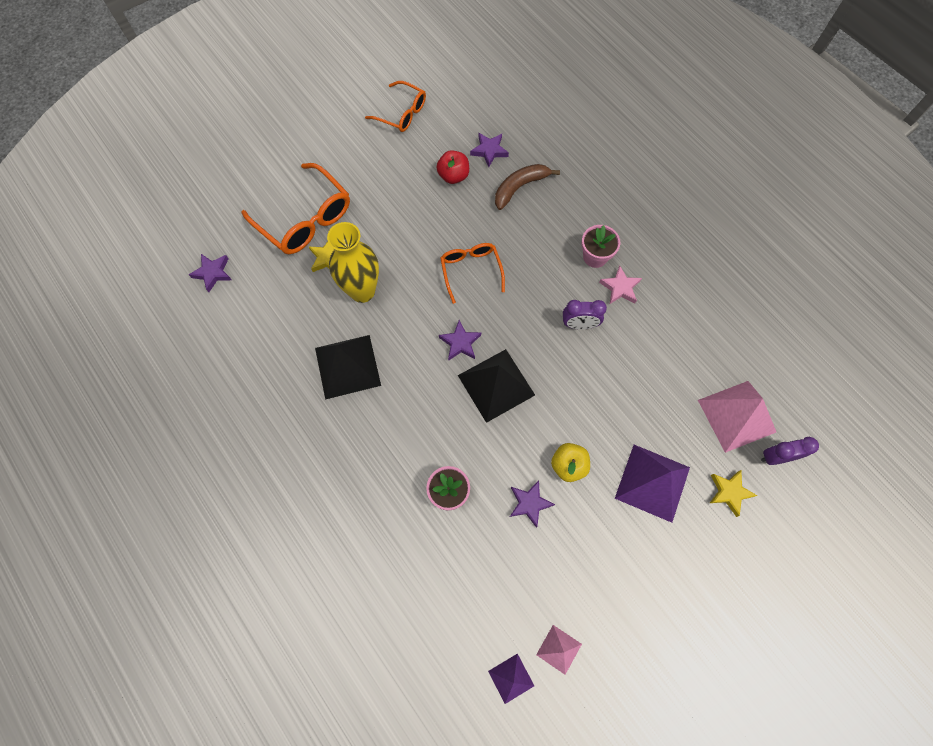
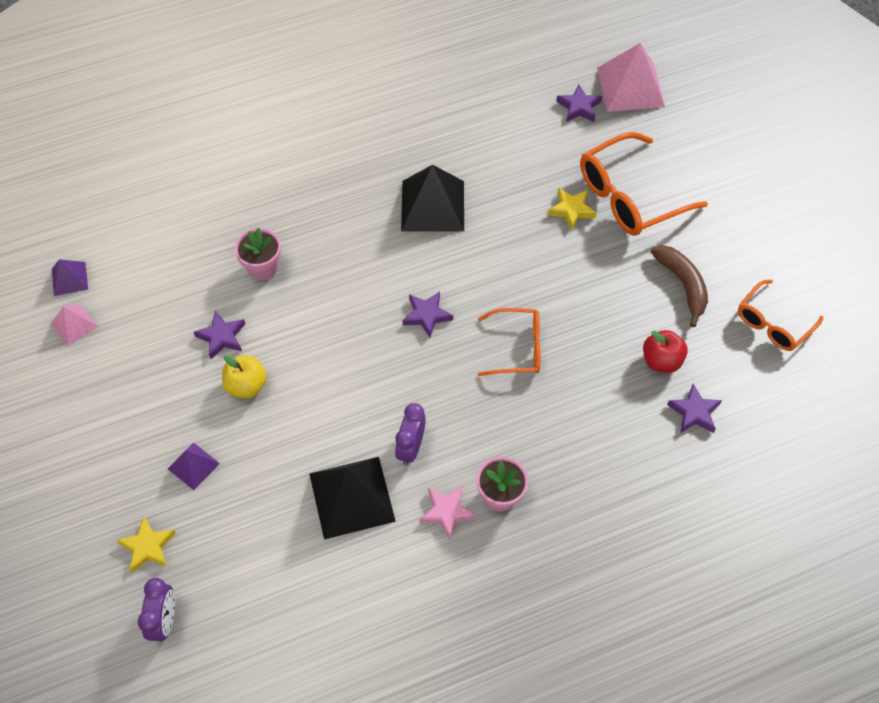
camera: 105 degrees right, 10 degrees down
(362, 291) = (520, 234): yellow vase -> none
(496, 385) = (364, 338): black pyramid -> black pyramid (352, 497)
(520, 187) = (627, 434): brown banana -> brown banana (682, 285)
(652, 482) = (193, 466): purple pyramid -> purple pyramid, size x0.52
(737, 416) = (232, 593): pink pyramid -> pink pyramid (630, 87)

